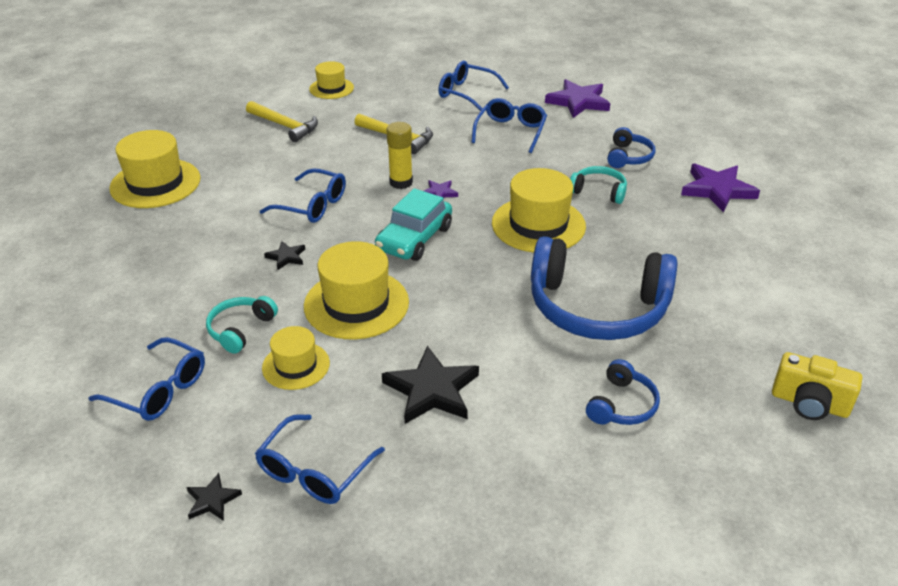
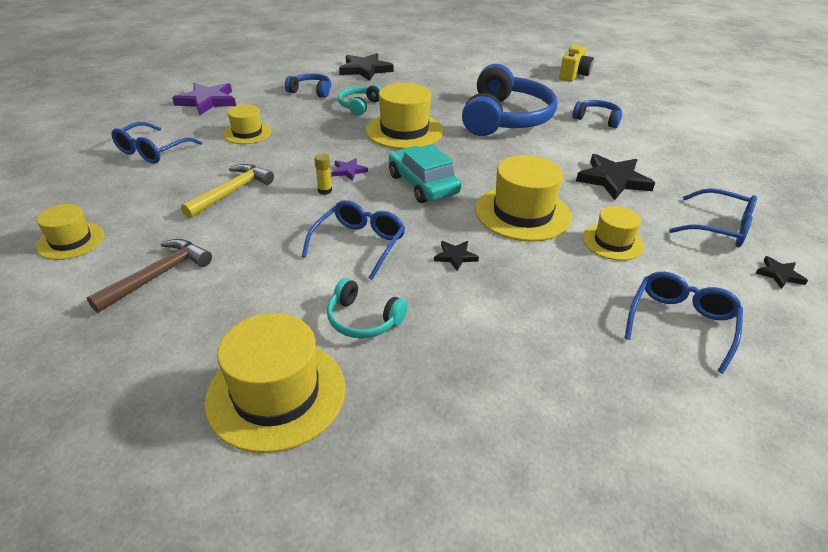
camera: 90 degrees left, 0 degrees up
(240, 329) = (576, 278): turquoise headphones -> turquoise headphones (363, 320)
(285, 126) = (158, 275): yellow hammer -> brown hammer
(401, 182) = (325, 191): yellow glue stick -> yellow glue stick, size x0.59
(414, 238) = (423, 184): turquoise car -> turquoise car turned 150 degrees counterclockwise
(511, 131) = (247, 133): blue glasses -> yellow hat
(717, 190) = (365, 70): purple star -> black star

